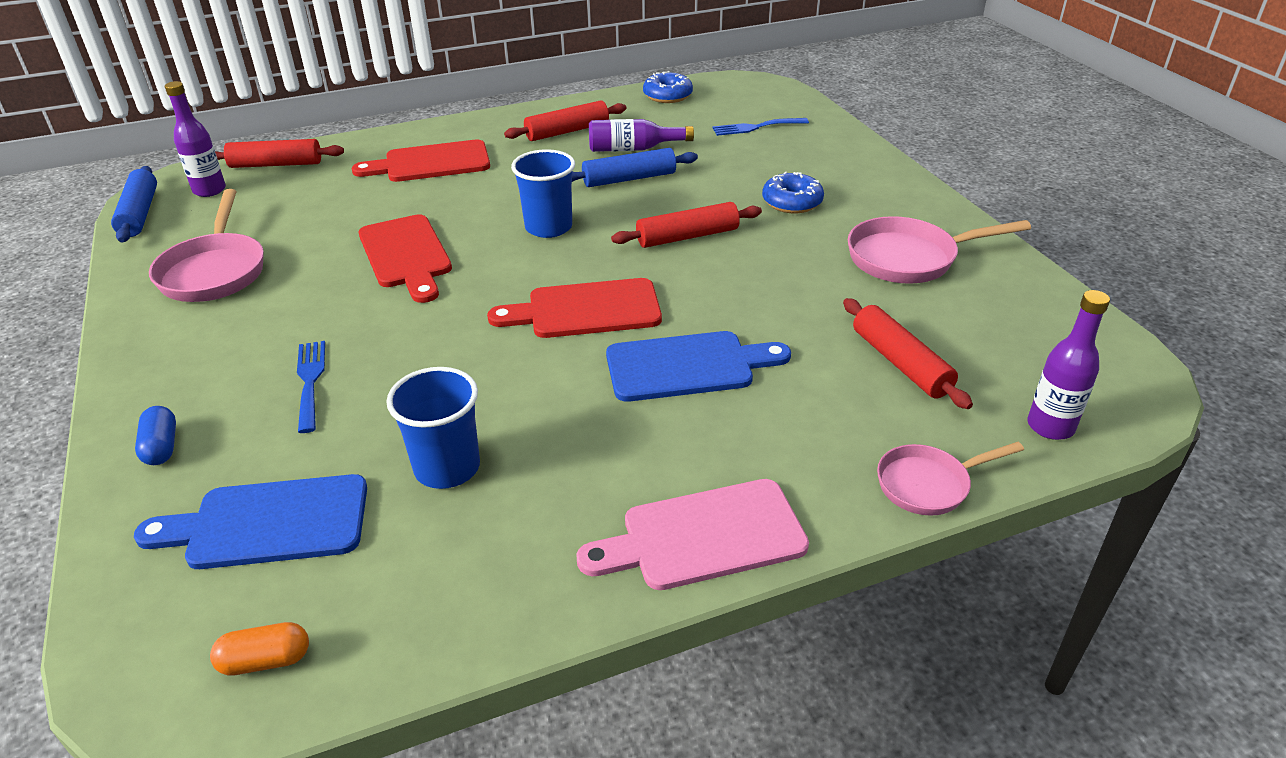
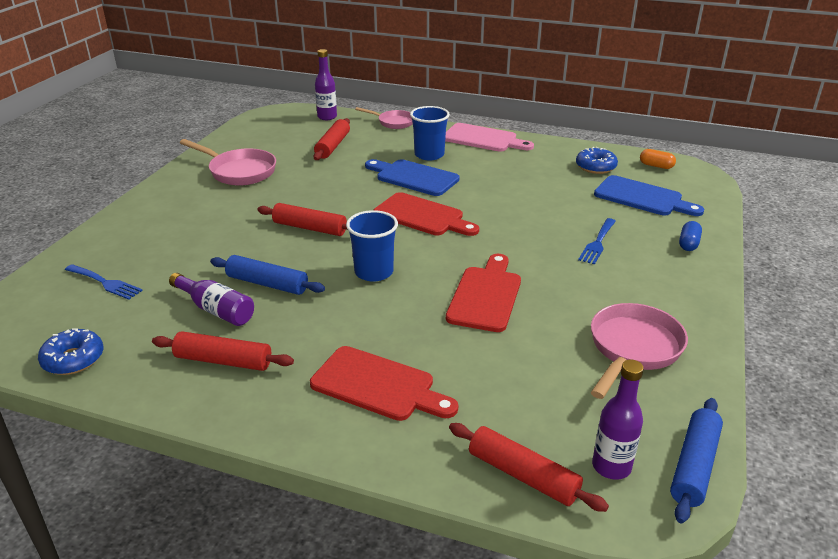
camera: 140 degrees left, 5 degrees down
(447, 468) = (555, 186): blue cup -> blue cup (429, 155)
(792, 202) = (218, 220): blue donut -> blue donut (595, 167)

